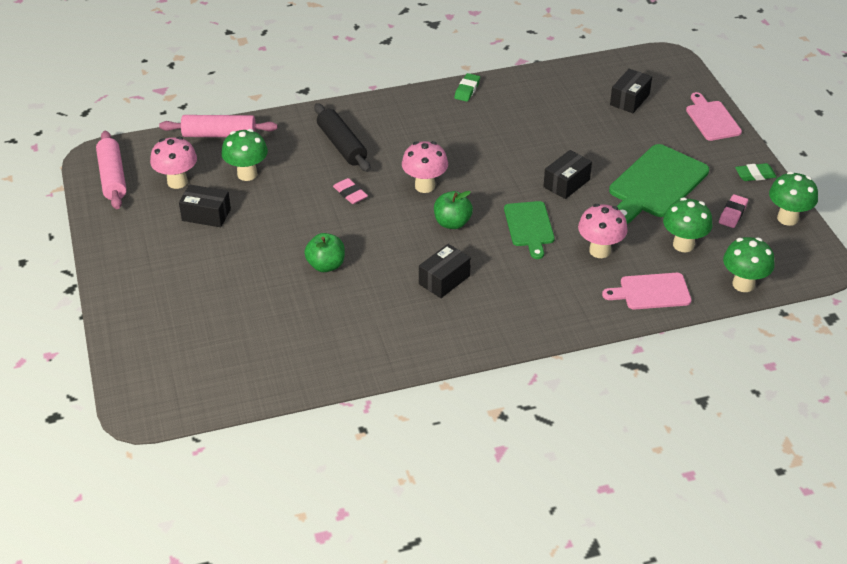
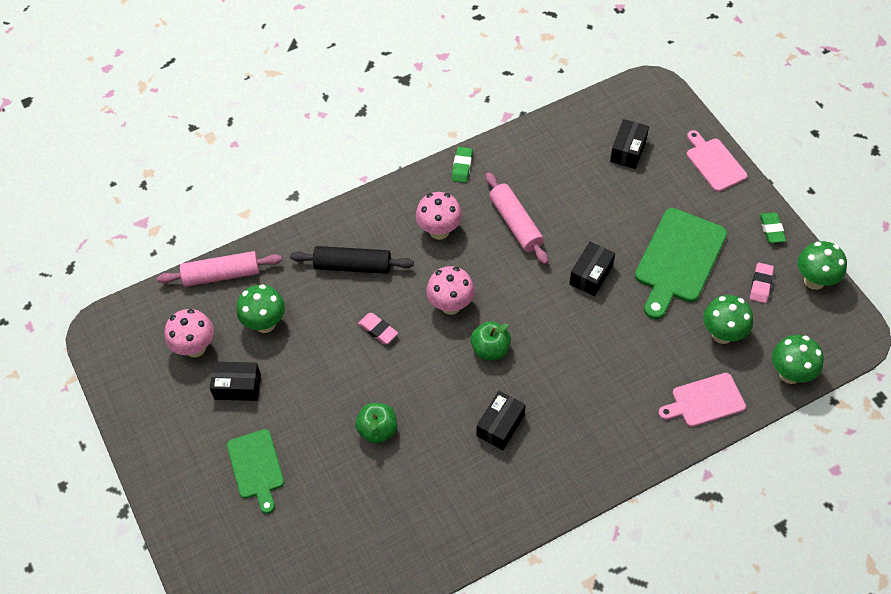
camera: 10 degrees left, 15 degrees up
(113, 177) = (125, 354): pink rolling pin -> pink rolling pin (515, 223)
(342, 145) = (353, 266): black rolling pin -> black rolling pin turned 45 degrees counterclockwise
(529, 226) = (567, 339): green cutting board -> green cutting board (256, 467)
(599, 251) = (643, 357): pink mushroom -> pink mushroom (439, 231)
(755, 175) = (771, 229): green eraser -> green eraser turned 75 degrees counterclockwise

